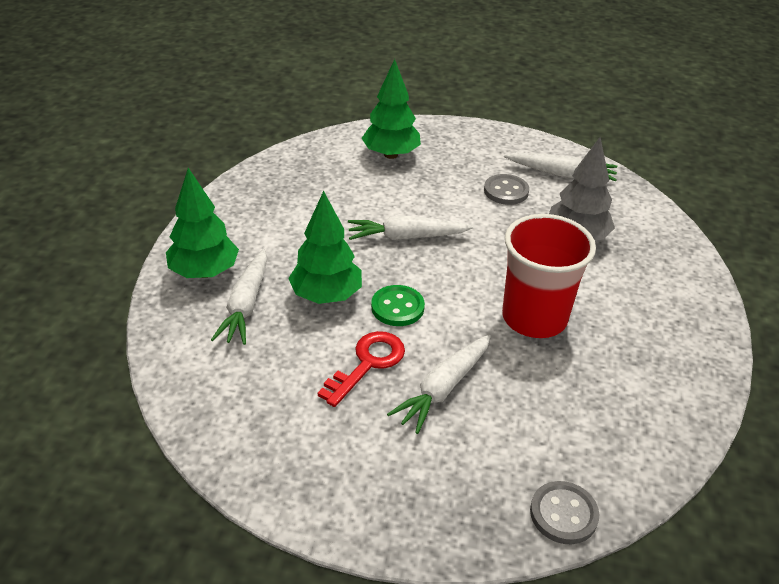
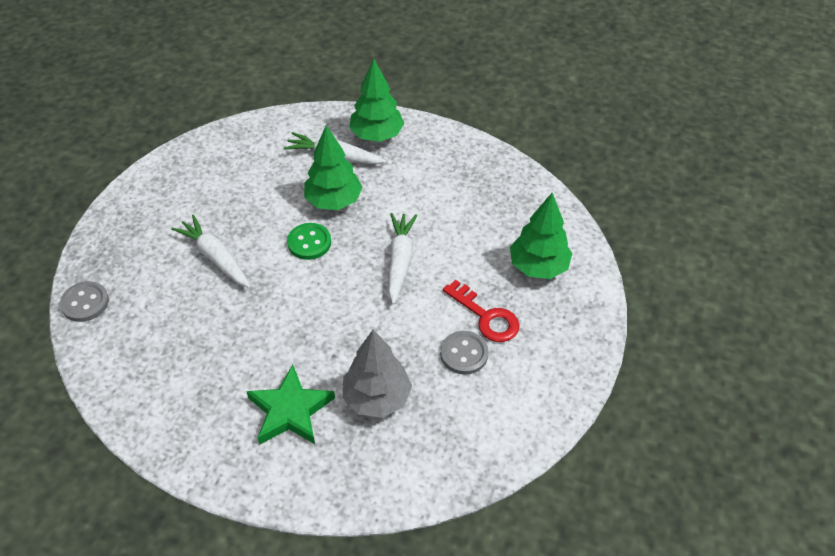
camera: 100 degrees right, 10 degrees up
(367, 364) = (254, 218): red key -> red key (486, 316)
(534, 318) = (272, 332): red cup -> none
(561, 174) = (493, 416): white carrot -> none
(619, 290) = (290, 410): none -> green star

